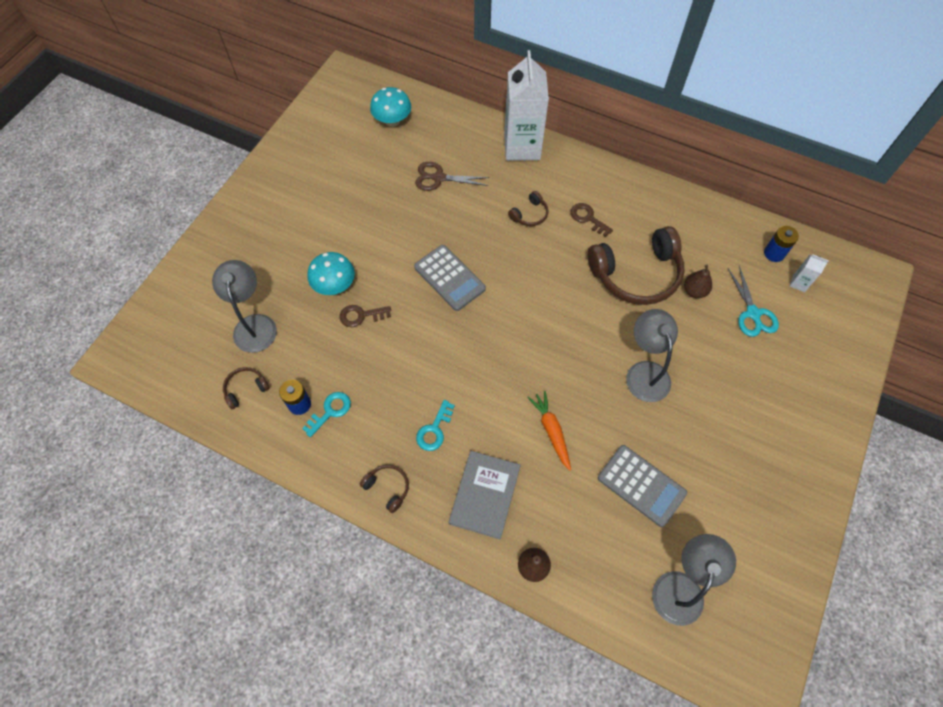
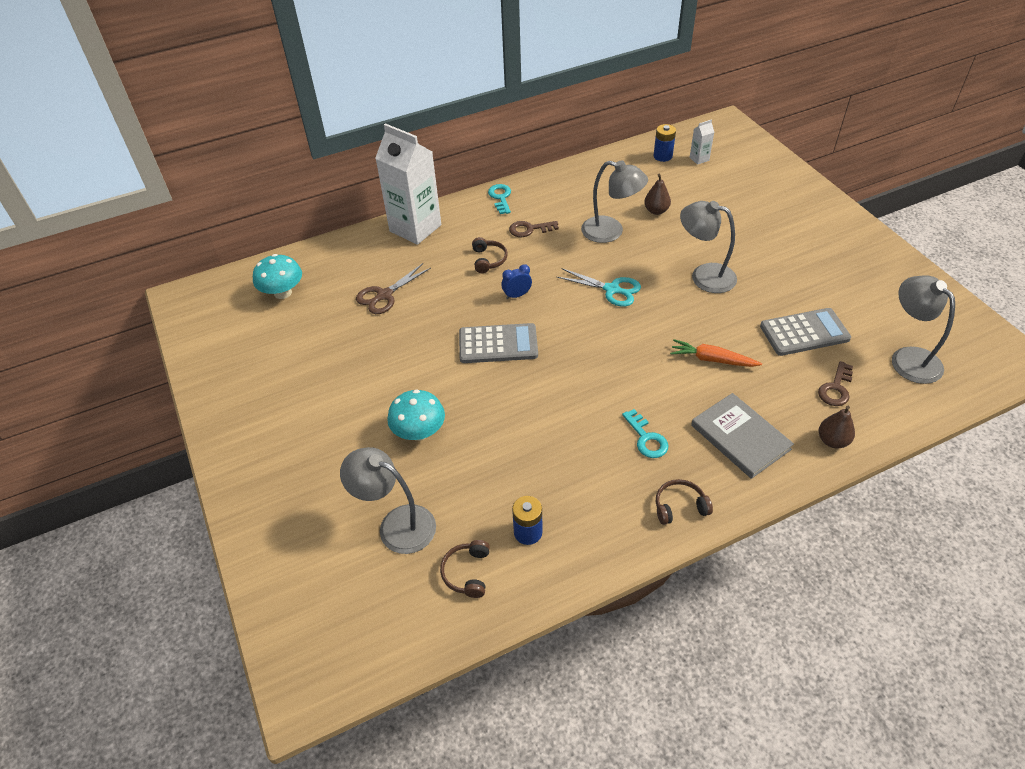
camera: 50 degrees left, 15 degrees down
(330, 411) = (558, 510): turquoise key -> turquoise key (500, 197)
(361, 316) = (474, 429): brown key -> brown key (836, 388)
(508, 257) = (517, 295): none -> blue clock
(636, 274) = (611, 232): brown headphones -> grey lamp
(753, 313) = (703, 193): turquoise scissors -> turquoise scissors (611, 289)

